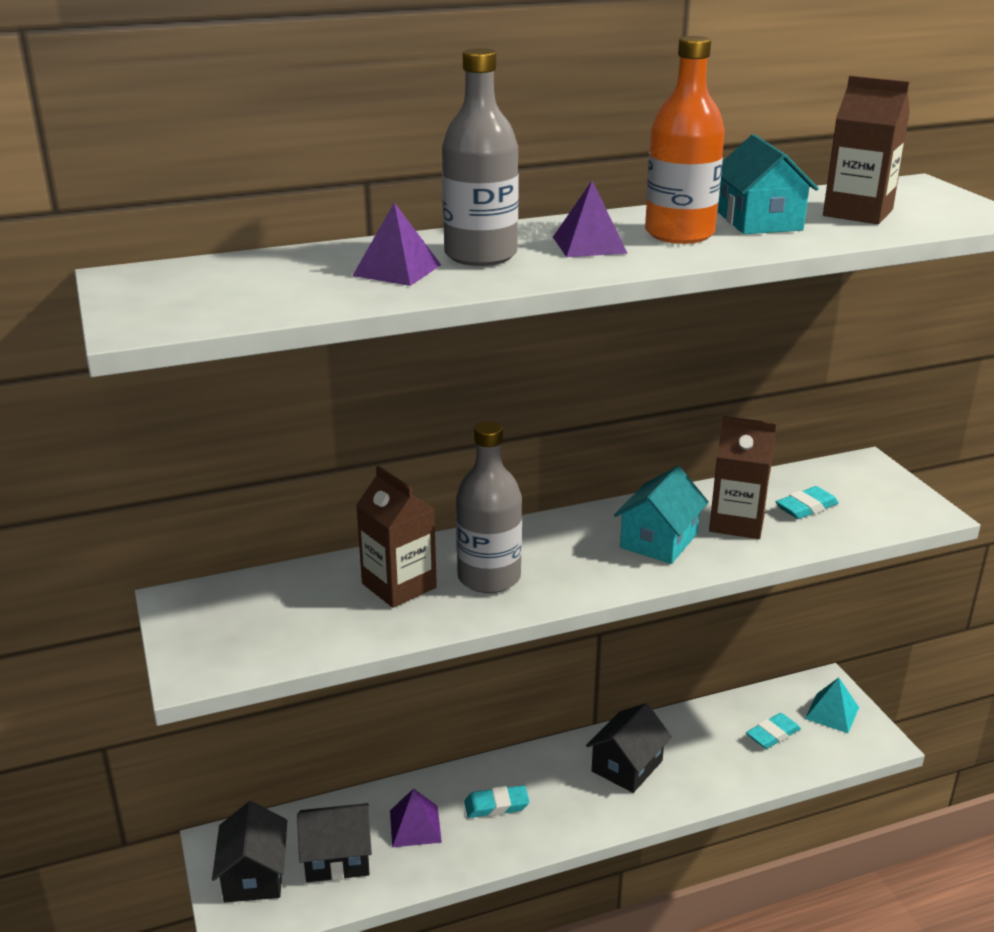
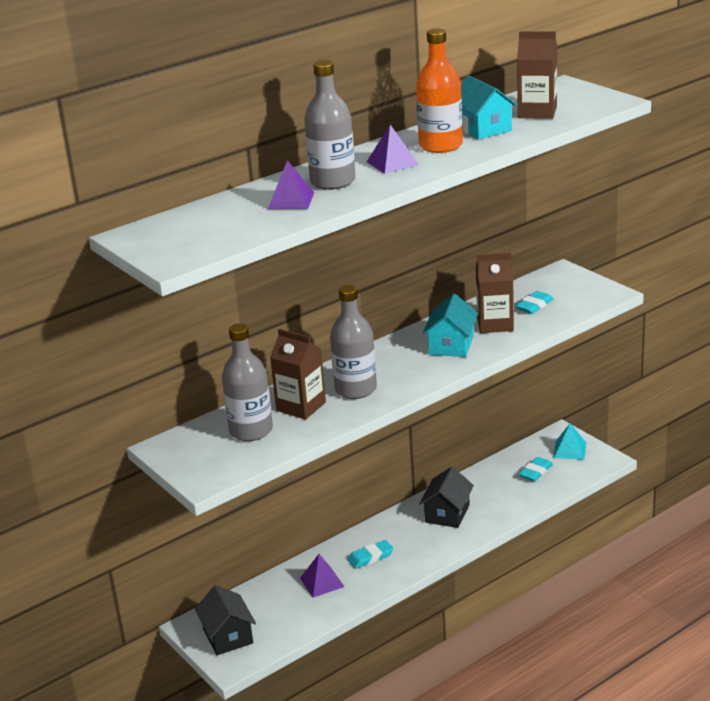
camera: 15 degrees left, 0 degrees up
(309, 606) = (251, 431): none -> grey bottle
(337, 858) = (279, 612): black house -> none

